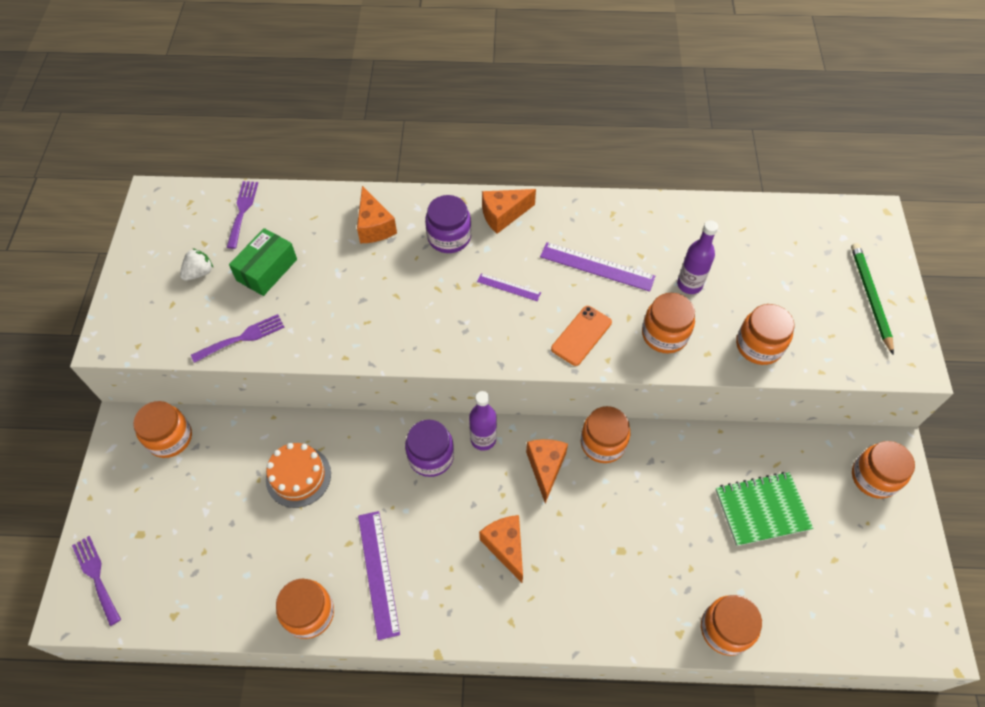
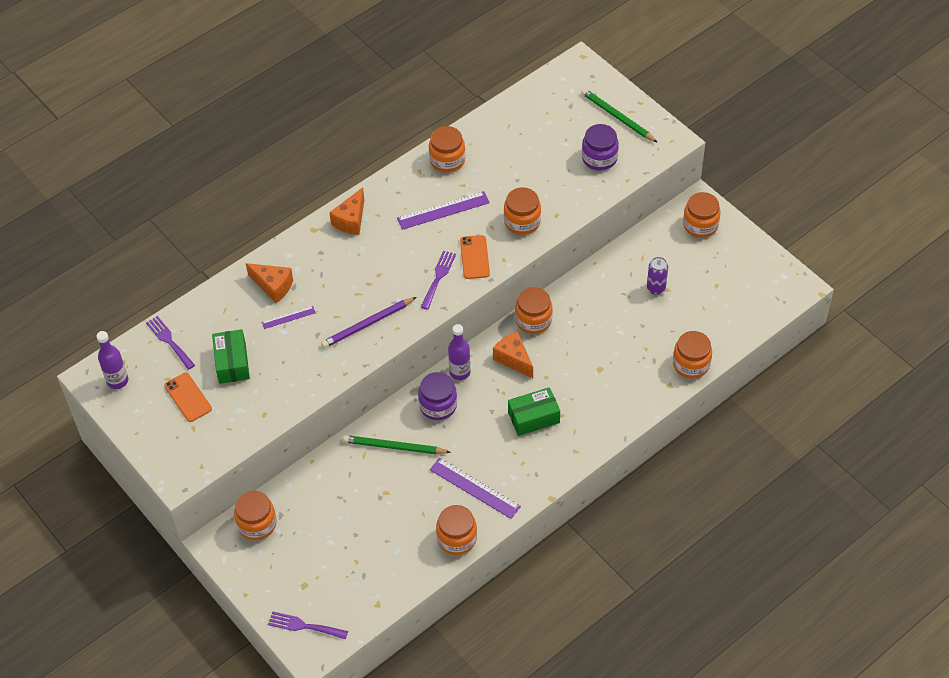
camera: 40 degrees left, 5 degrees down
(199, 273) = (188, 397): white strawberry -> orange phone
(242, 338) = (266, 411): purple fork -> purple fork (438, 277)
(298, 476) = (368, 479): orange cake -> none
(352, 464) = (394, 447): none -> green pencil
(415, 325) = (367, 324): none -> purple pencil
(449, 237) = (330, 258): purple jar -> purple jar (599, 158)
(506, 547) = (533, 417): orange cheese -> green box
(508, 287) = (401, 261): purple ruler -> purple ruler (288, 317)
(689, 284) = (509, 182): purple bottle -> purple bottle (117, 381)
(759, 345) = (581, 190): orange jar -> orange jar (447, 160)
(762, 509) = (656, 288): green notebook -> purple can

